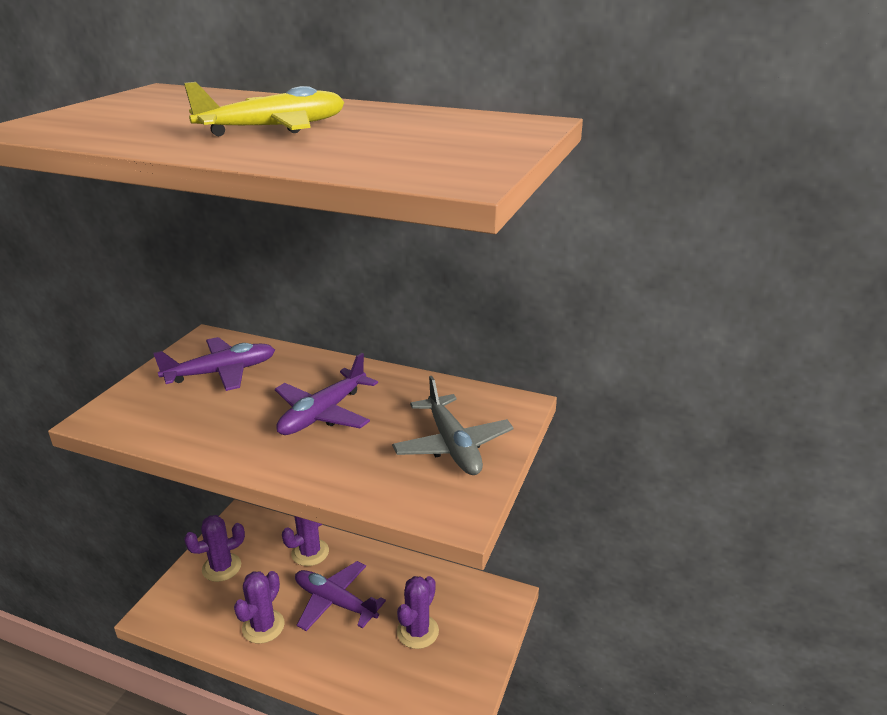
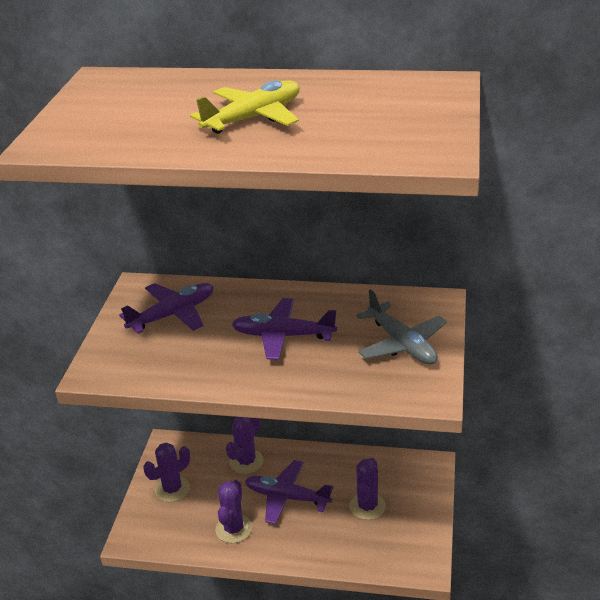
camera: 10 degrees left, 5 degrees up
(323, 414) = (283, 336): purple plane -> purple plane turned 75 degrees clockwise

